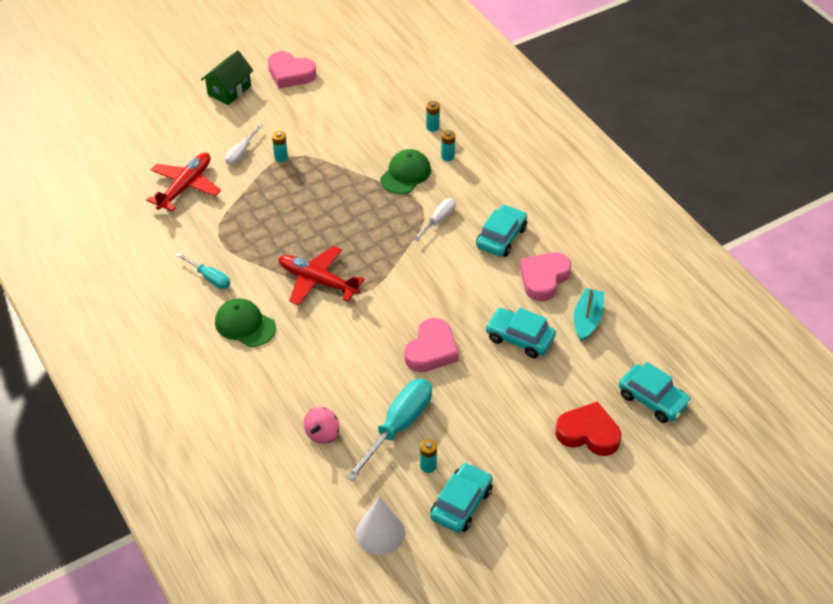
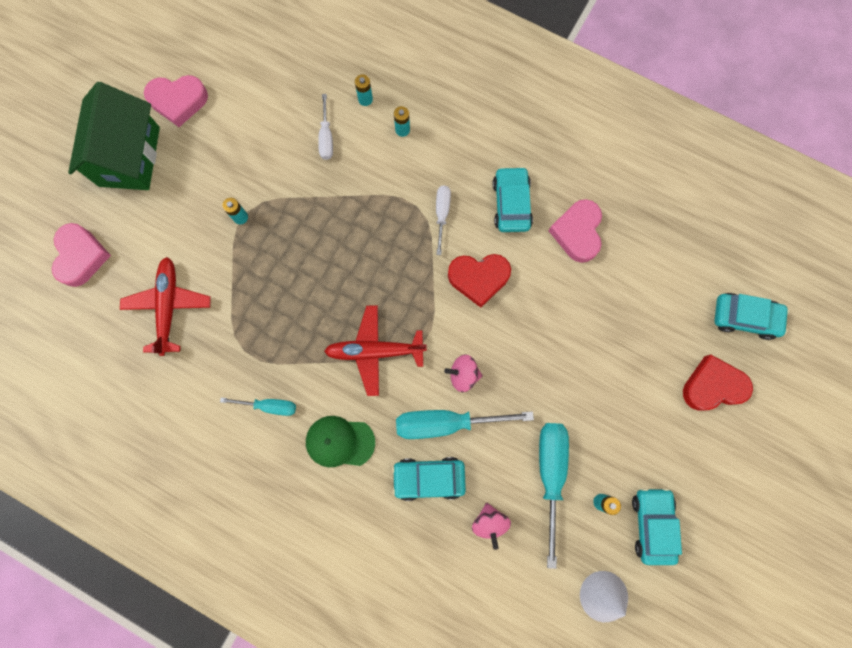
camera: 30 degrees left, 30 degrees up
(229, 90) = (129, 156): green house -> green house, size x1.64
(241, 153) = (196, 233): white screwdriver -> white screwdriver (326, 138)
(338, 351) = (445, 423): none -> turquoise screwdriver
(377, 327) = (463, 375): none -> pink spinning top
(405, 174) = (376, 174): green cap -> none
(431, 350) = (527, 372): pink heart -> pink heart (81, 256)
(437, 272) = (478, 278): none -> red heart
(519, 338) = (596, 314): turquoise car -> turquoise car (429, 478)
(587, 320) = (641, 259): turquoise boat -> none

